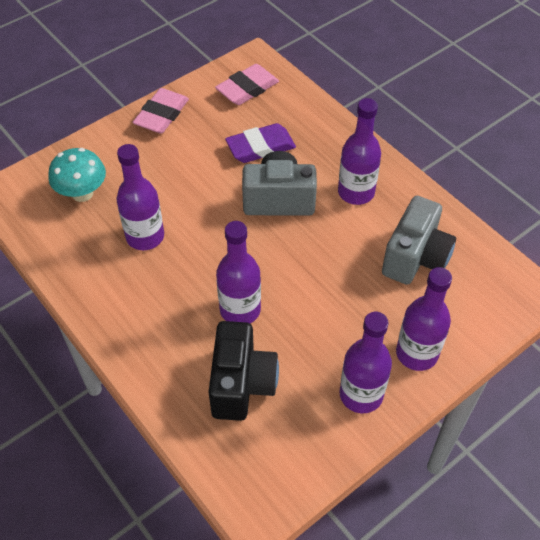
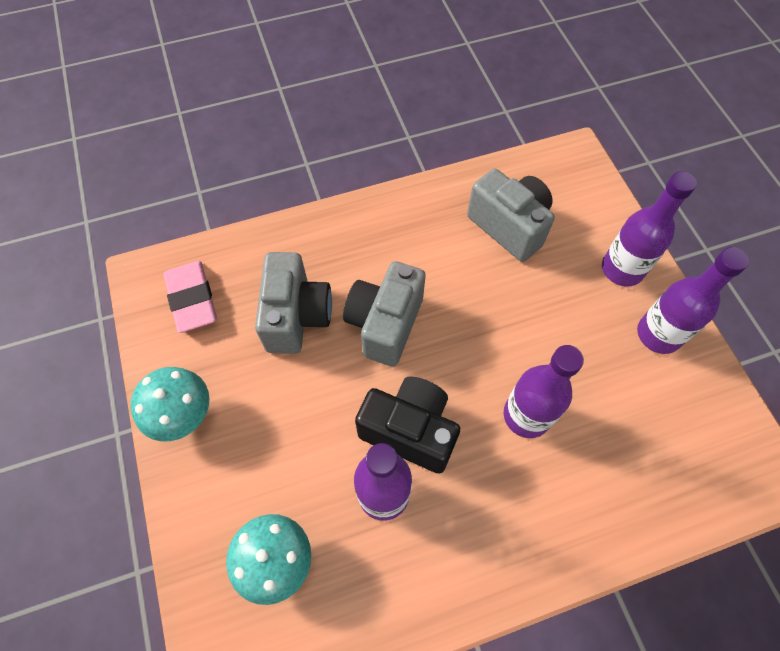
camera: 70 degrees left, 10 degrees up
(161, 115) = (183, 415): pink eraser -> turquoise mushroom
(241, 384) = (624, 444): black camera -> black camera (410, 430)
(260, 147) = (296, 316): purple eraser -> grey camera
(356, 192) = (405, 246): purple bottle -> none

